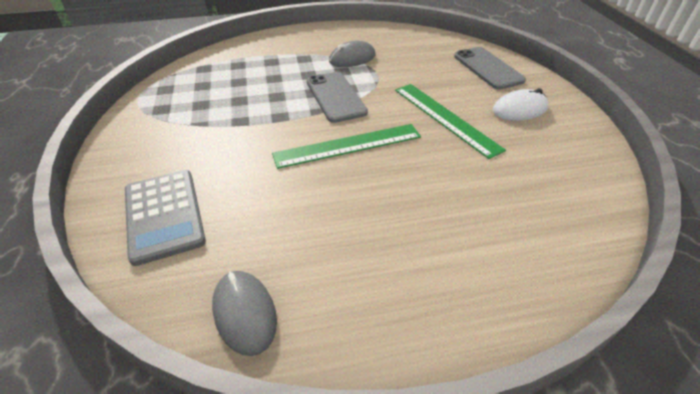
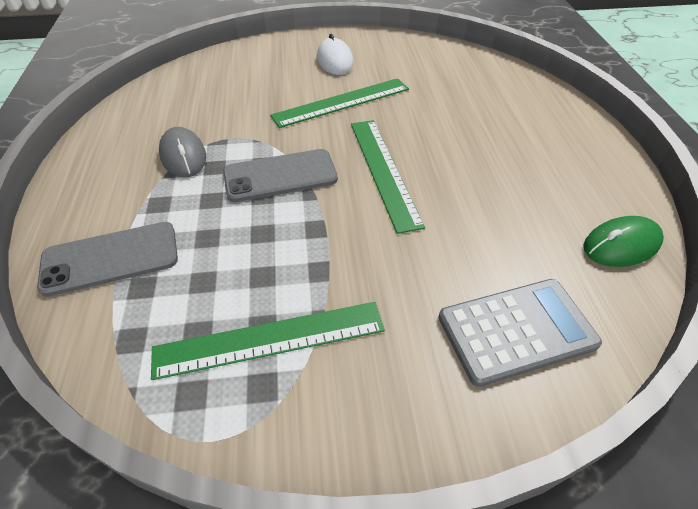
camera: 85 degrees left, 5 degrees up
(191, 108) = (270, 339): none -> green ruler
(244, 313) = (621, 245): grey mouse -> green mouse
(487, 68) = (253, 63): grey phone -> grey phone (110, 258)

